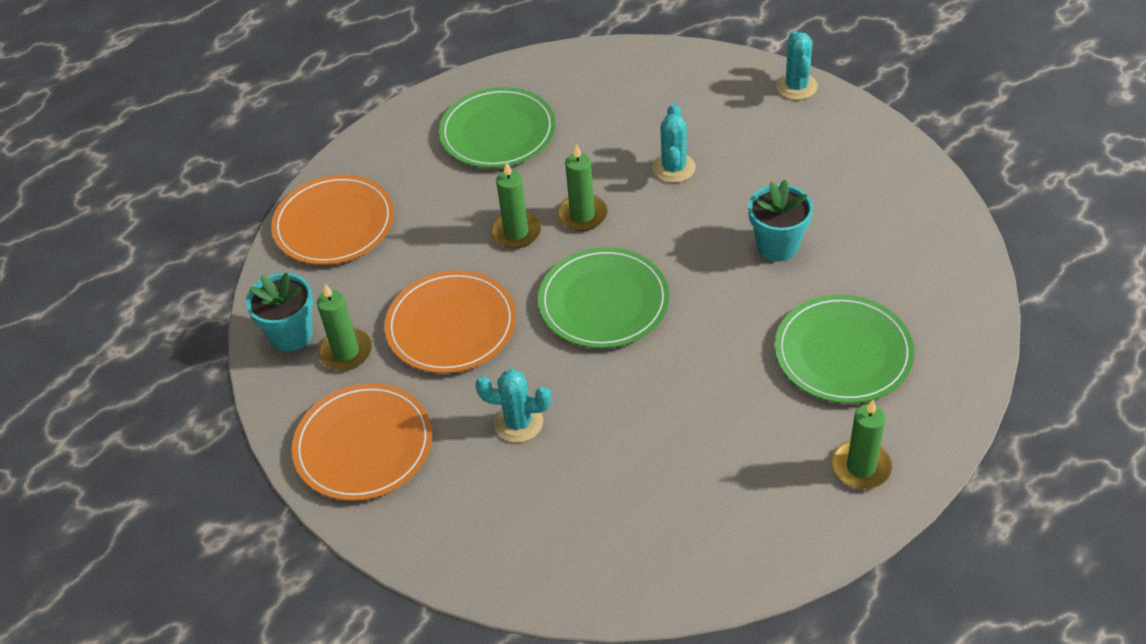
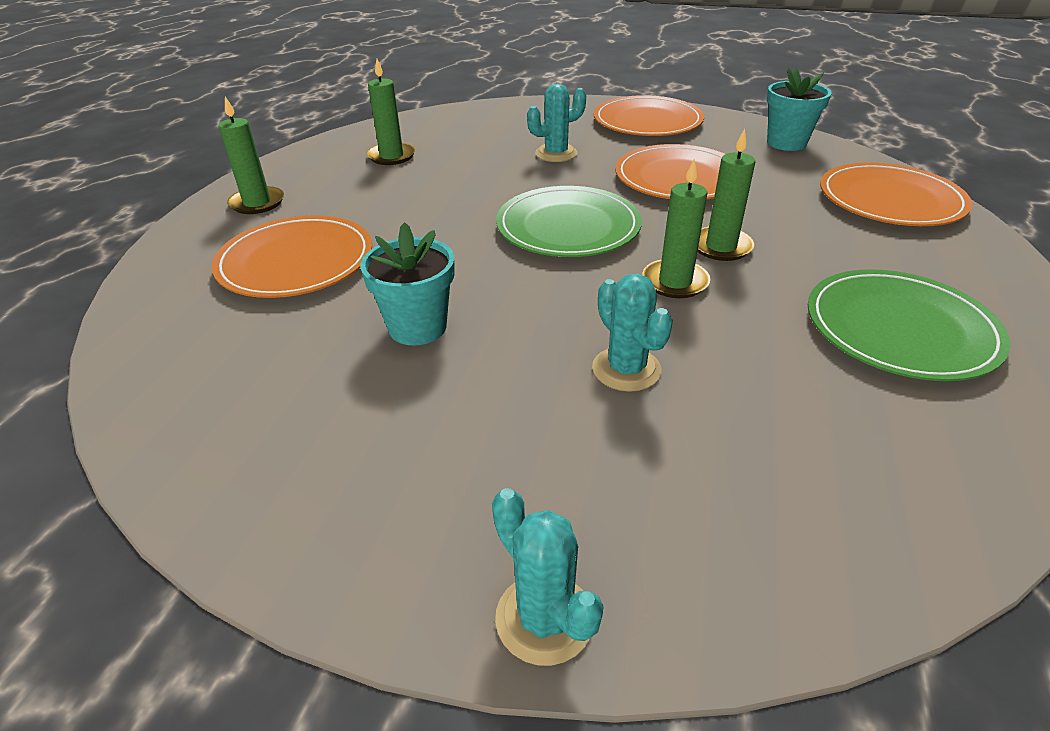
camera: 145 degrees right, 10 degrees down
(346, 352) = (732, 147): green candle -> green candle (391, 156)
(843, 353) = (296, 262): green plate -> orange plate

